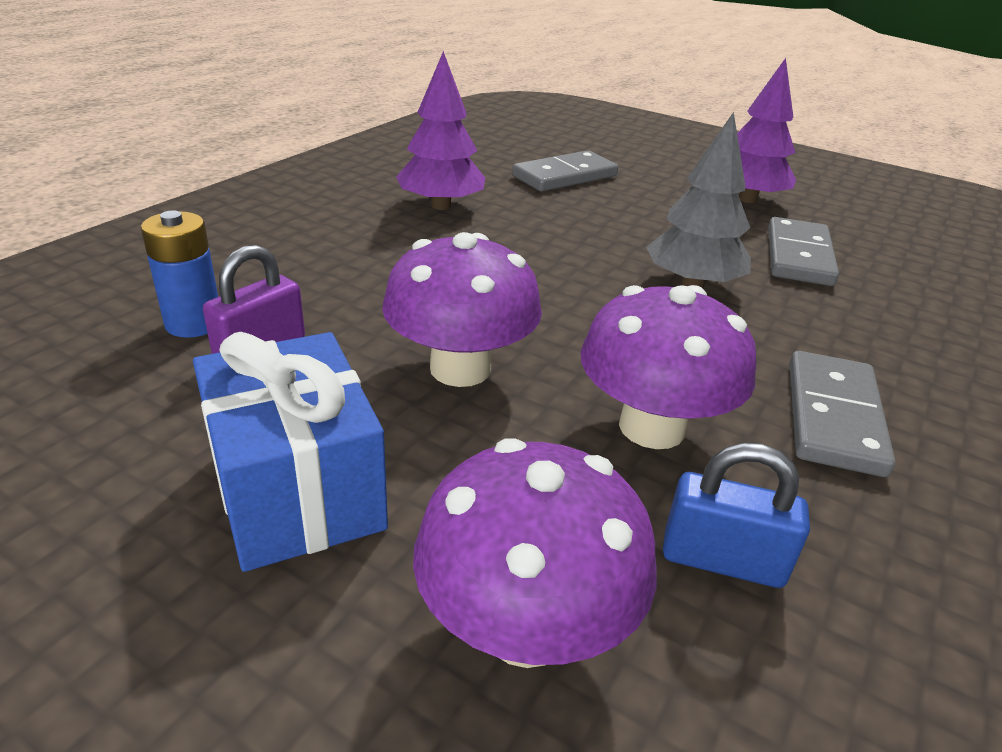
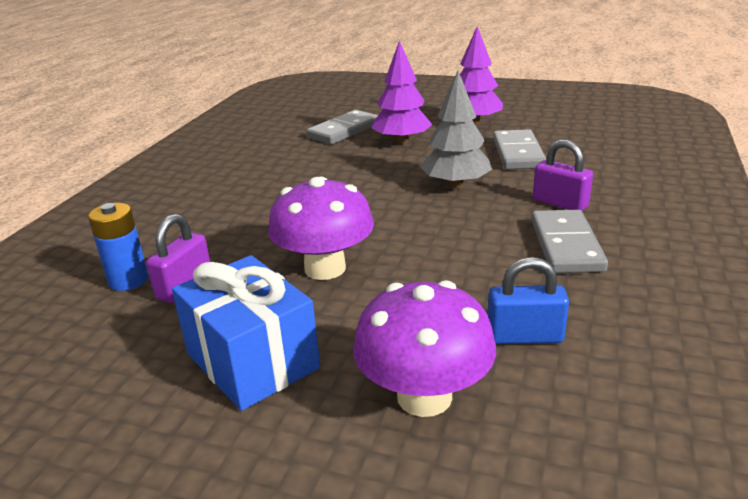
camera: 10 degrees left, 5 degrees down
(441, 206) = (265, 168): purple tree -> purple tree (402, 141)
(652, 427) = (459, 275): purple mushroom -> none
(841, 346) = (560, 203): none -> purple padlock

